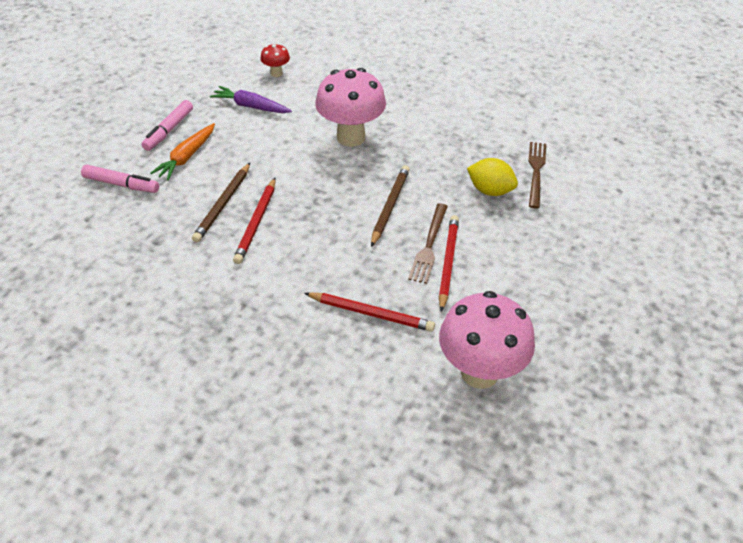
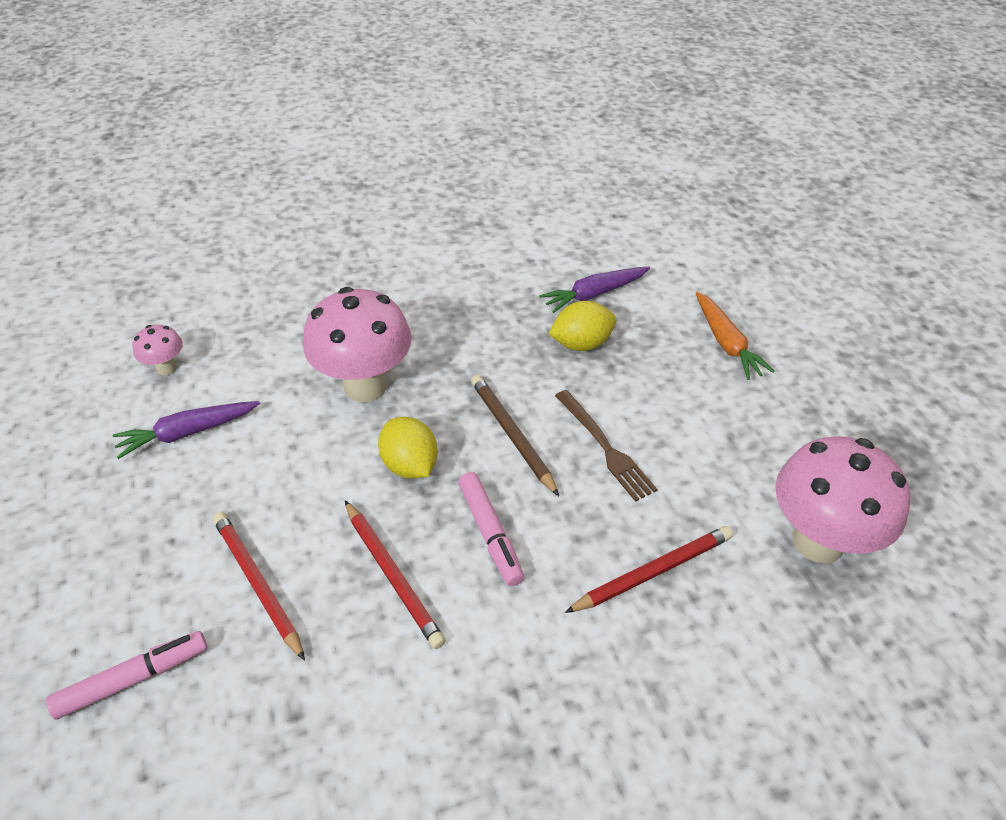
camera: 45 degrees left, 0 degrees up
(169, 130) = (107, 547): pink marker -> pink marker (490, 533)
(187, 157) = (184, 564): orange carrot -> orange carrot (726, 343)
(223, 204) = (319, 587): brown pencil -> none
(276, 73) = (166, 368): red mushroom -> pink mushroom
(324, 185) = (410, 465): none -> yellow lemon
(448, 263) = (645, 451): red pencil -> red pencil (257, 583)
(536, 172) = (594, 294): brown fork -> purple carrot

